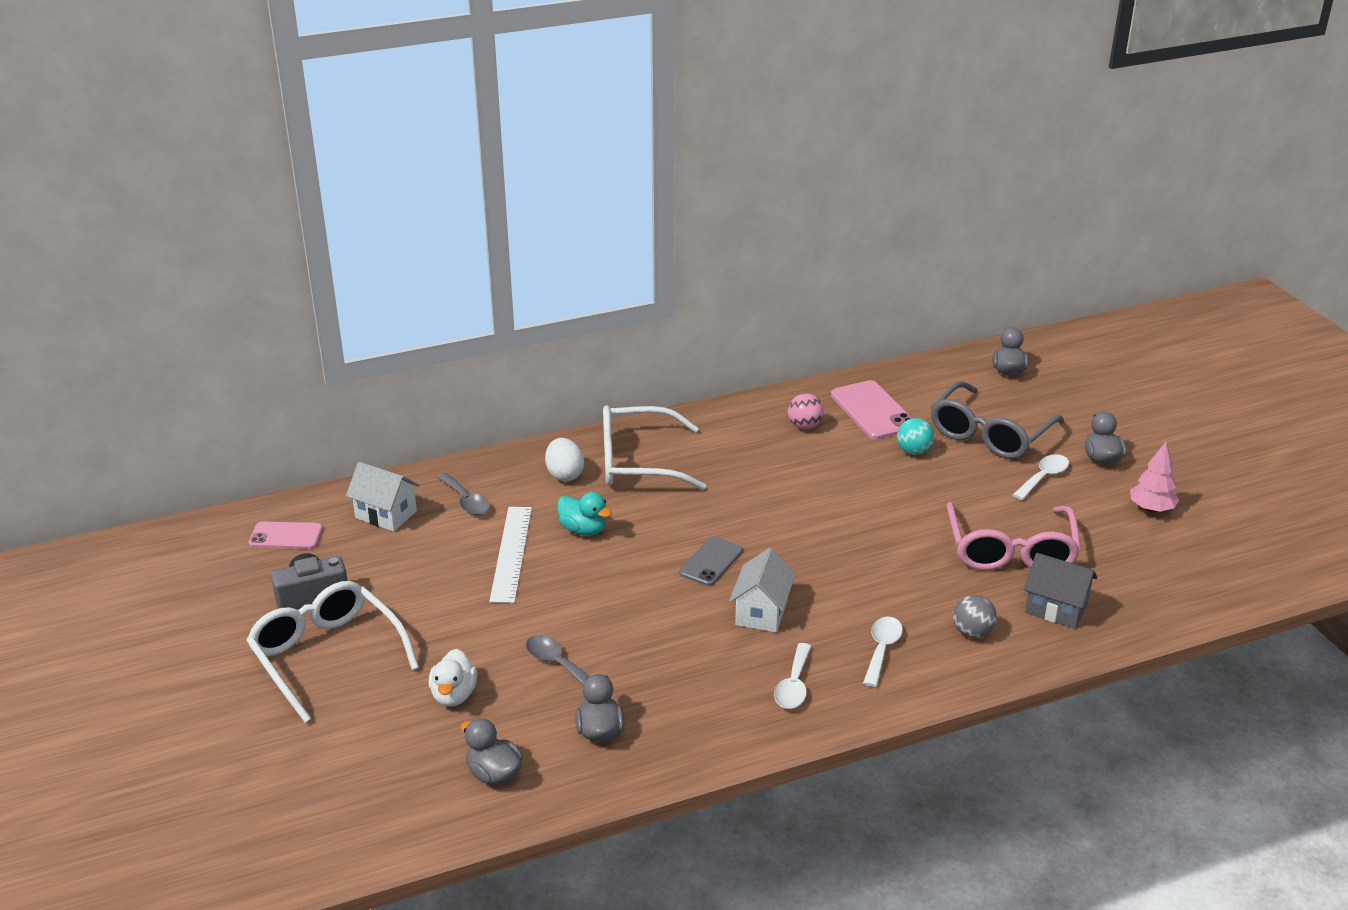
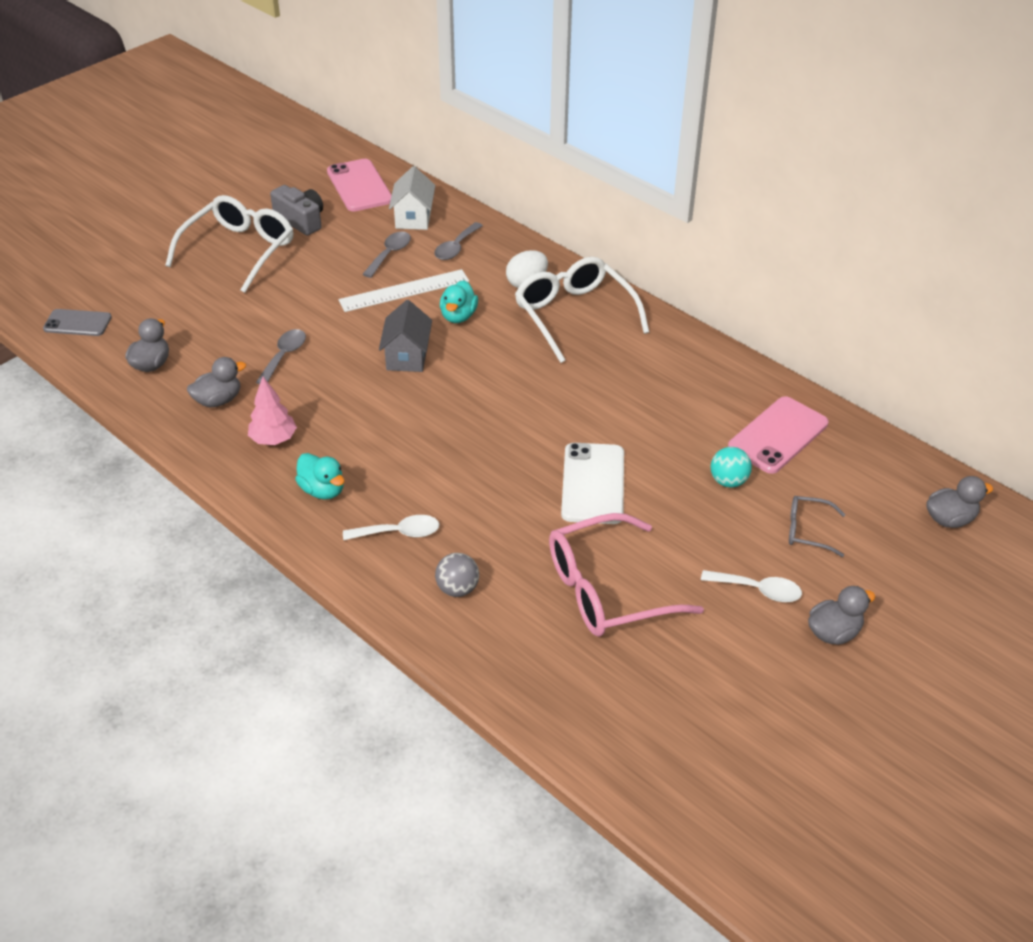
camera: 65 degrees right, 10 degrees up
(286, 536) = (359, 186): pink phone -> pink phone, size x1.54
(437, 547) = (389, 254): none -> grey spoon
(454, 695) = (225, 319): white duck -> none
(711, 562) = (460, 397): grey phone -> grey phone (77, 323)
(761, 612) = (409, 446): white house -> none
(794, 685) = (322, 490): white spoon -> turquoise duck
(804, 426) = (712, 397): pink ball -> none
(878, 520) = (593, 484): none -> white phone
(990, 434) = (807, 531): grey glasses -> grey glasses, size x0.49
(1056, 608) = (531, 644): grey house -> grey house (407, 356)
(1151, 509) = (765, 694): pink tree -> pink tree (273, 439)

